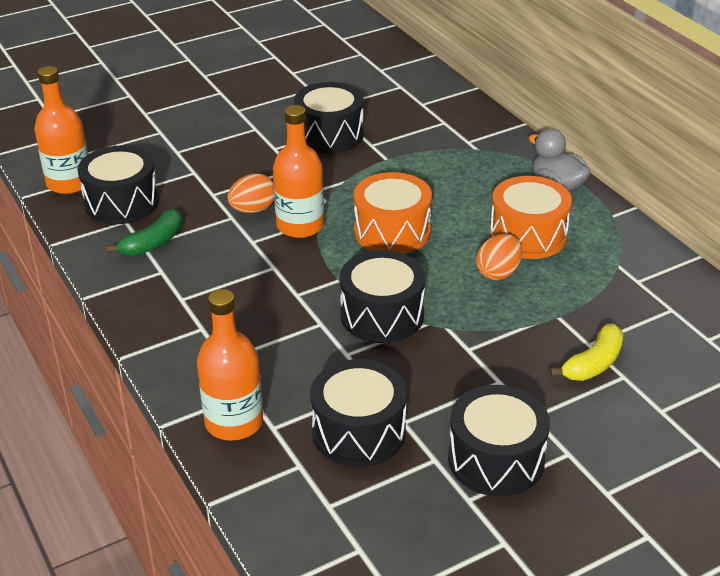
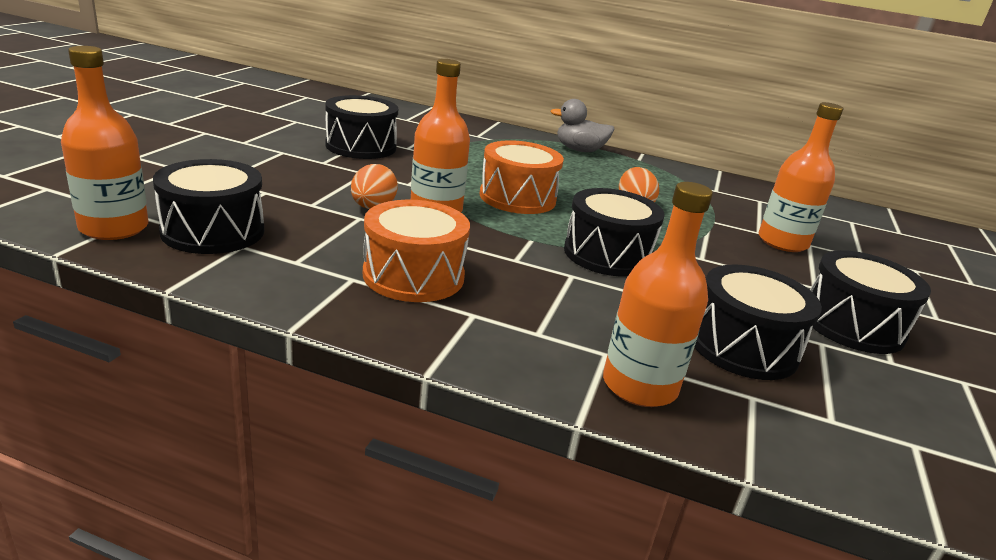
camera: 45 degrees left, 10 degrees down
(153, 243) = (305, 256): green banana -> none
(528, 235) = (612, 180): orange drum -> orange drum (413, 275)
(593, 363) = (782, 242): yellow banana -> orange bottle

